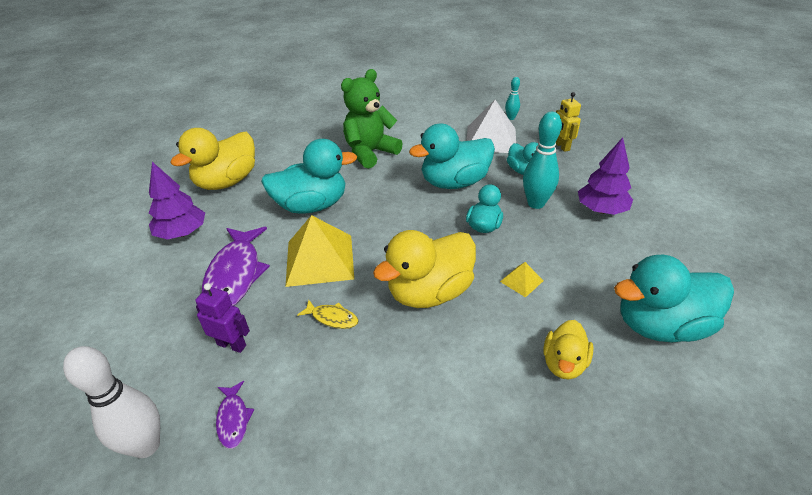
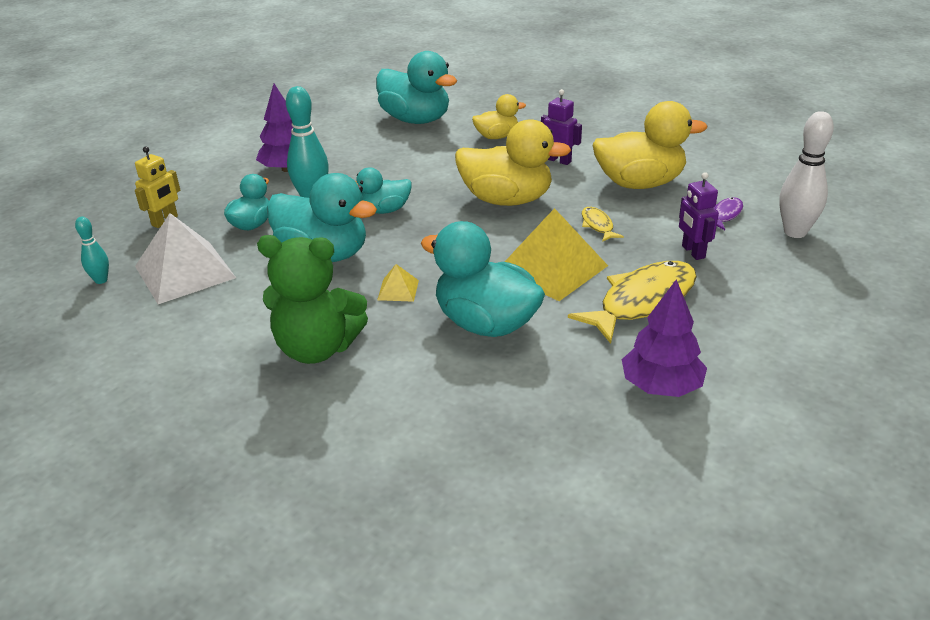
camera: 130 degrees left, 5 degrees down
(227, 182) = (537, 434): yellow duck -> yellow duck (639, 183)
(235, 274) = (642, 301): purple fish -> yellow fish
(463, 375) = (559, 160): none -> purple robot
(521, 281) = (437, 171): yellow pyramid -> yellow pyramid (398, 290)

